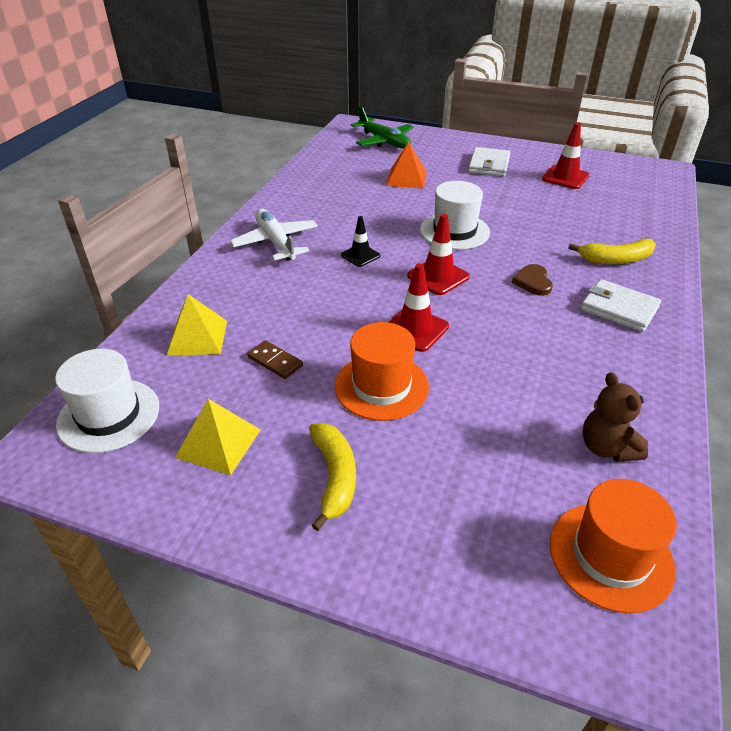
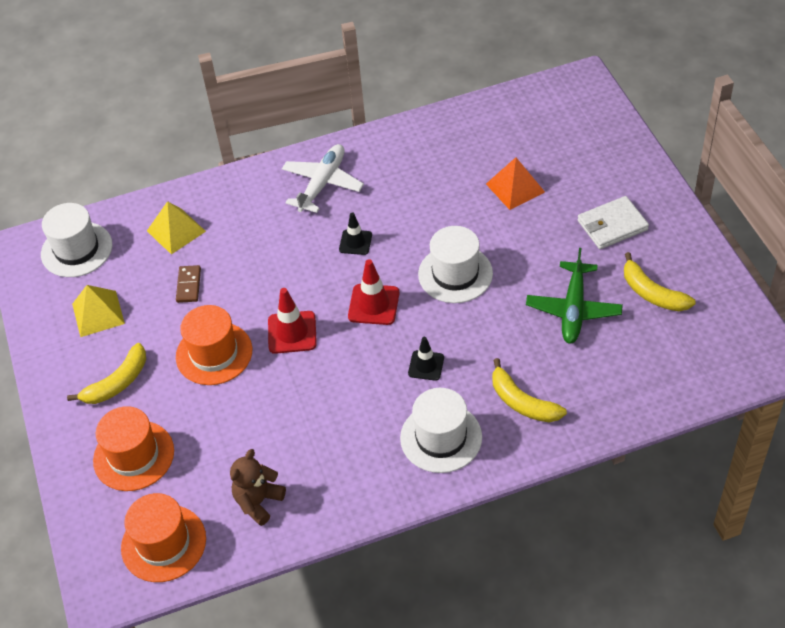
camera: 55 degrees right, 10 degrees up
(384, 141) = (573, 125): green plane -> green plane (573, 309)
(455, 516) = (134, 455): none -> orange hat
(533, 282) = (426, 365): brown heart -> black traffic cone
(565, 177) = (652, 293): red traffic cone -> yellow banana
(619, 308) = (441, 437): white wallet -> white hat

